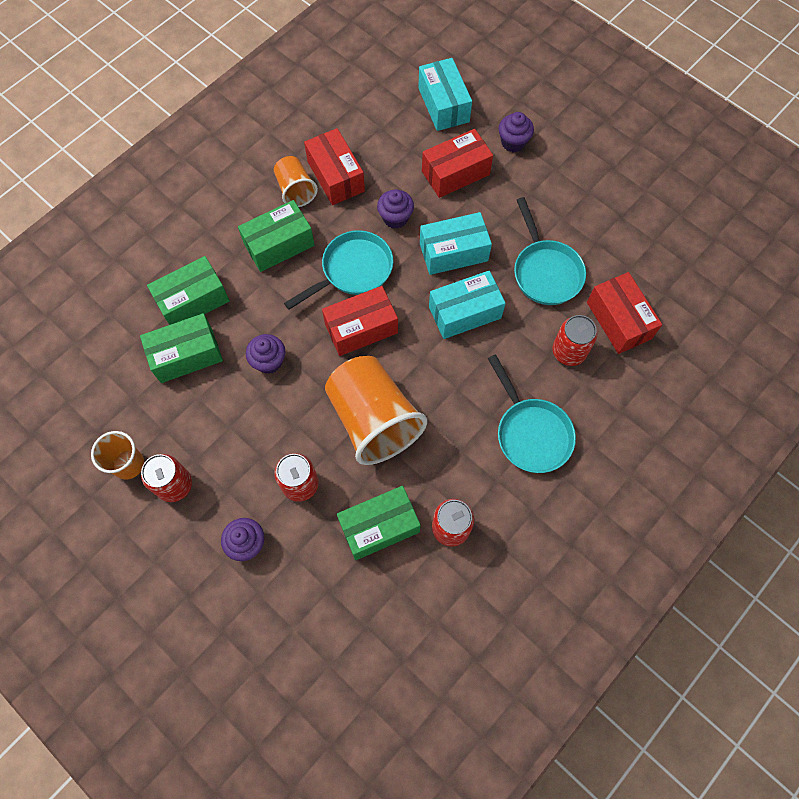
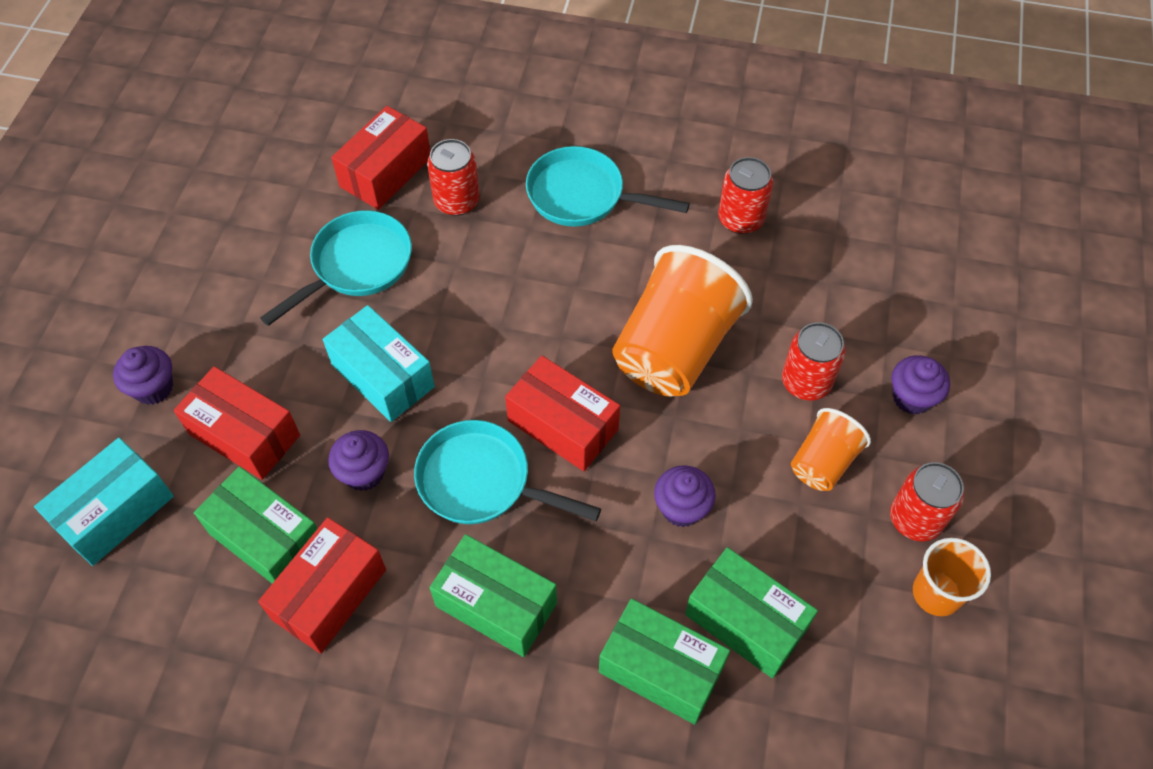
camera: 120 degrees left, 10 degrees down
(295, 190) = (385, 639): orange cup -> orange cup (823, 462)
(379, 526) = (790, 282): green box -> green box (266, 538)
(465, 312) = (467, 323): turquoise box -> none
(531, 433) = (582, 195): turquoise pan -> turquoise pan turned 105 degrees counterclockwise

